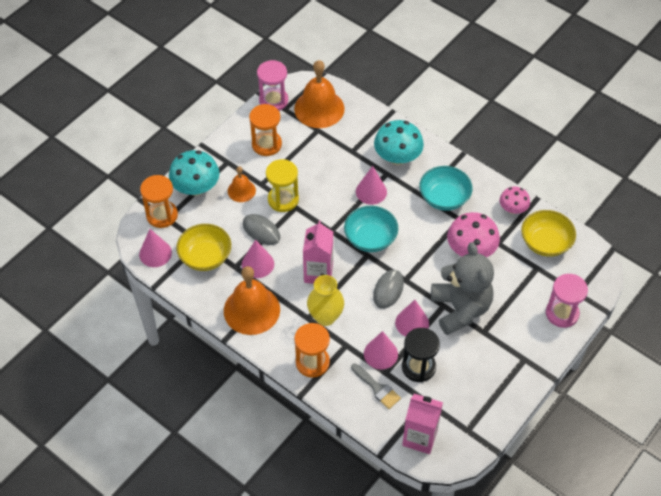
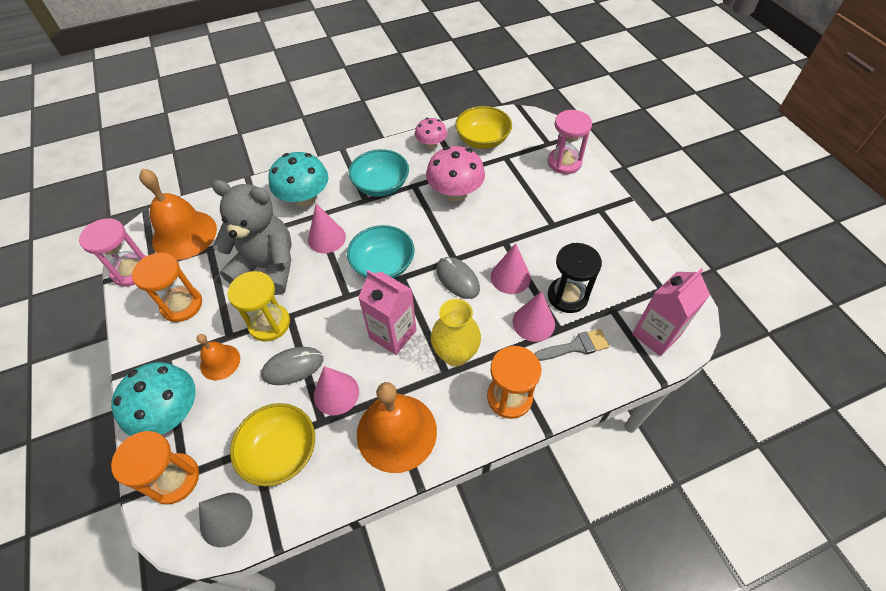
camera: 60 degrees left, 0 degrees up
(155, 253) = (226, 519): pink cone -> grey cone
(460, 309) = (517, 231): grey teddy bear -> grey teddy bear (267, 267)

